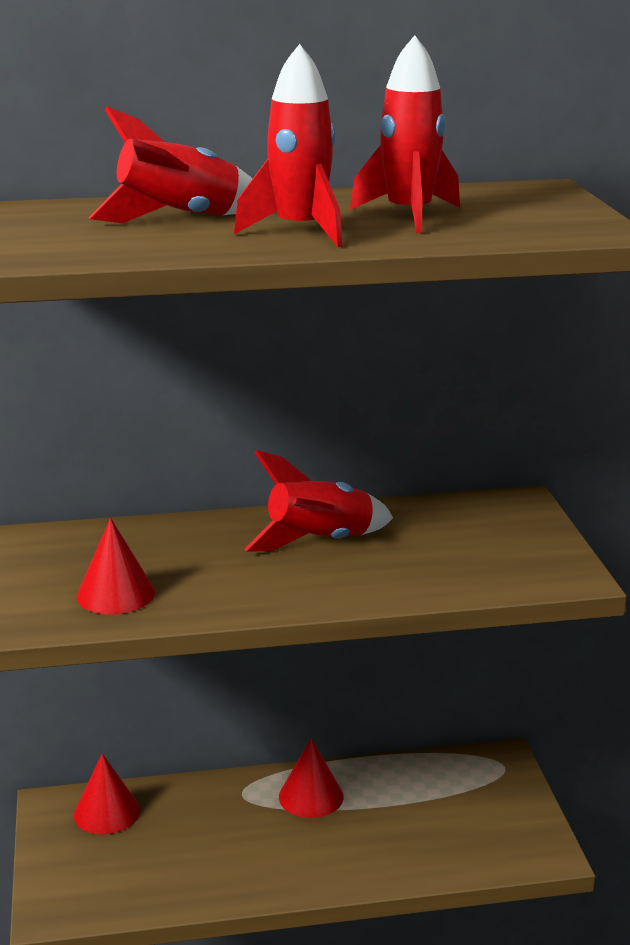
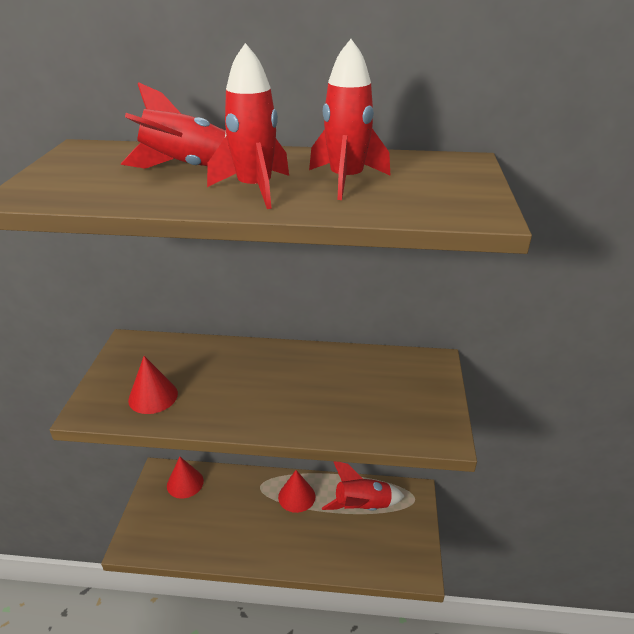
camera: 15 degrees right, 10 degrees up
(320, 542) = (294, 375): red rocket -> red rocket (362, 506)

